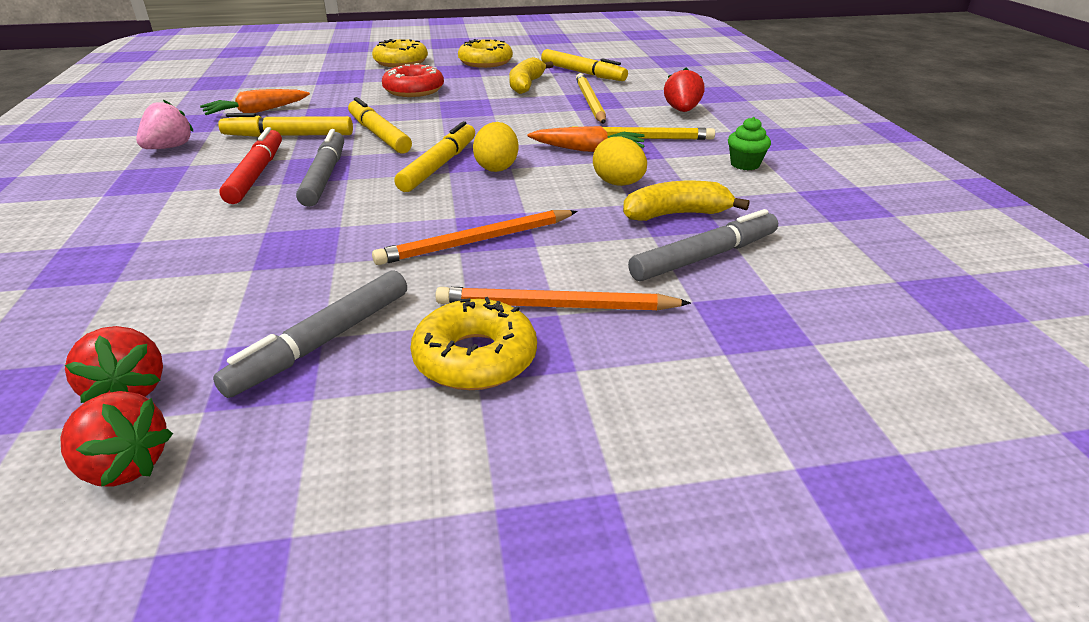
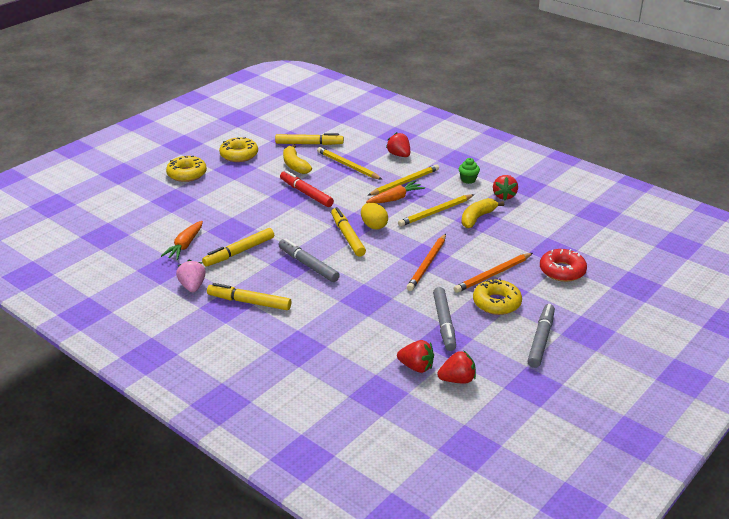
camera: 40 degrees left, 0 degrees up
(256, 174) = (274, 279): red marker -> red marker (306, 193)
(379, 134) = (284, 231): yellow marker -> yellow marker (249, 302)
(414, 90) = (241, 194): red donut -> red donut (562, 271)
(618, 184) = (435, 212): yellow egg -> yellow pencil
(704, 257) = (511, 233): grey marker -> grey marker (541, 340)
(778, 203) = (504, 196): none -> red strawberry

